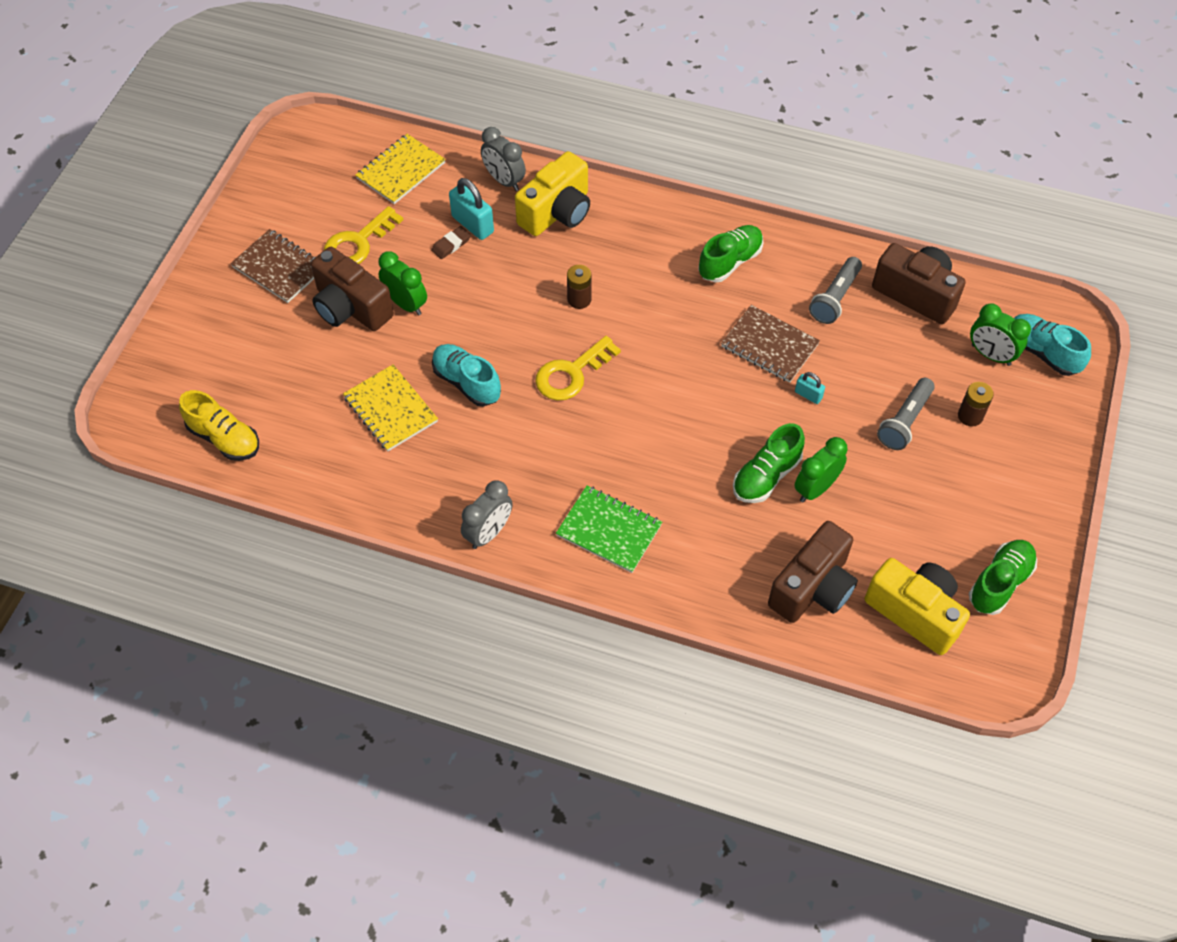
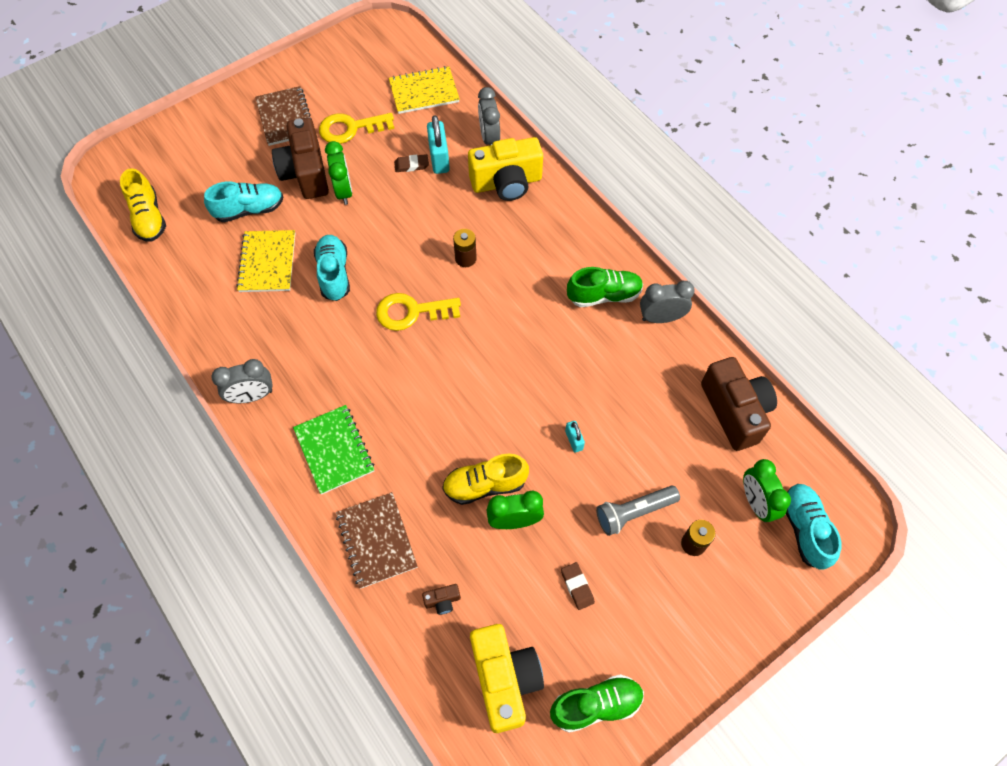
camera: 35 degrees right, 5 degrees up
(325, 373) = (249, 210): none -> turquoise shoe
(766, 476) = (485, 485): green shoe -> yellow shoe
(769, 345) = (577, 381): brown notebook -> brown notebook (376, 540)
(794, 253) = (661, 318): none -> grey clock
(813, 588) = (442, 601): brown camera -> brown camera, size x0.40
(835, 298) = (663, 374): grey flashlight -> none
(909, 506) = (577, 586): none -> brown eraser

